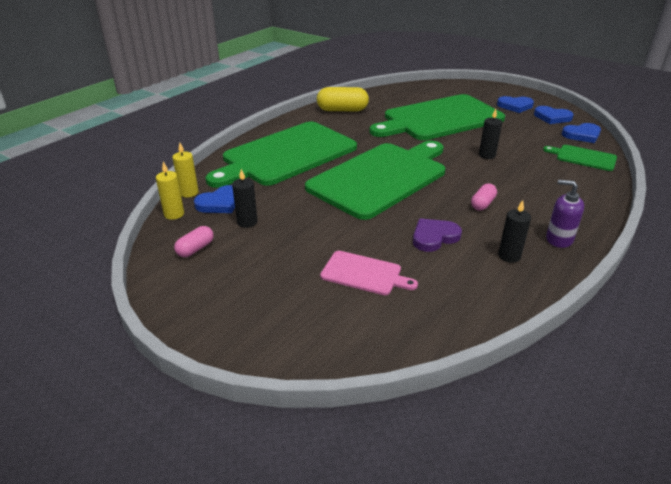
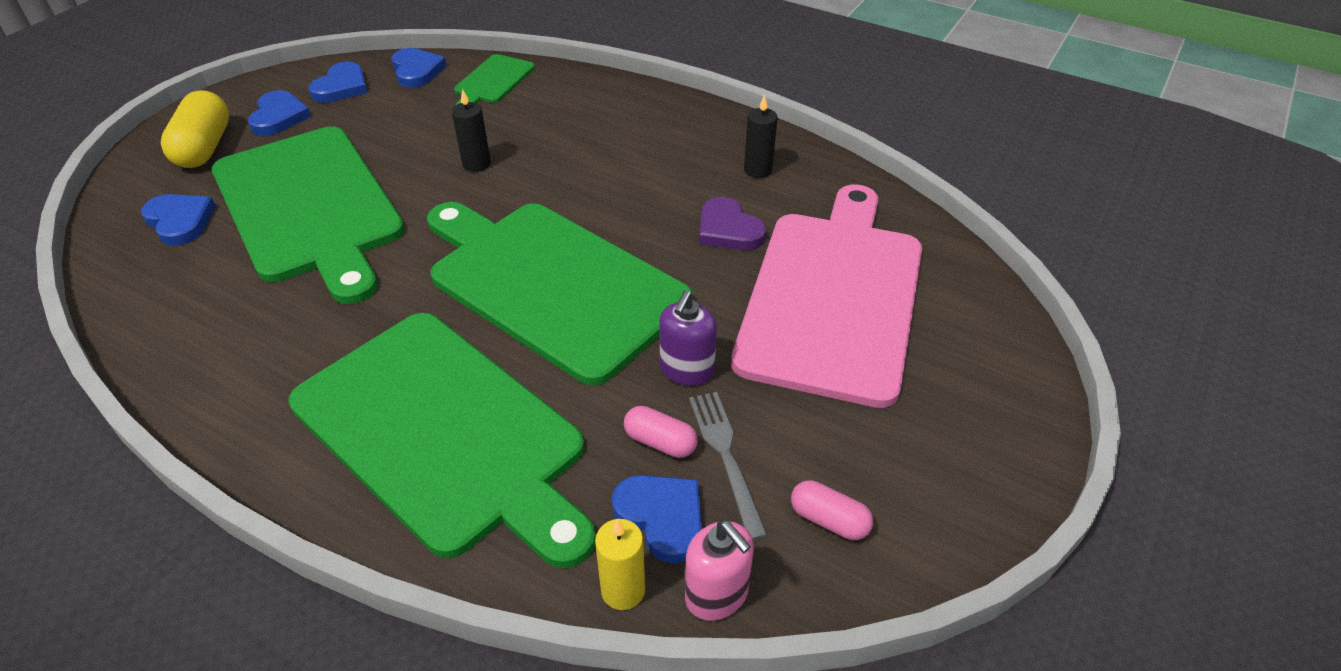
camera: 95 degrees left, 10 degrees up
(174, 214) = (717, 594): yellow candle -> pink soap dispenser
(247, 222) = (726, 456): black candle -> grey fork
(342, 110) = (209, 353): yellow capsule -> yellow capsule (204, 147)
(364, 274) = (833, 296): pink cutting board -> pink cutting board, size x2.29
(425, 96) = (180, 221): none -> blue heart
(482, 204) = (633, 180): pink capsule -> pink capsule (660, 442)
(559, 239) = (712, 130): purple soap dispenser -> purple soap dispenser (686, 370)

